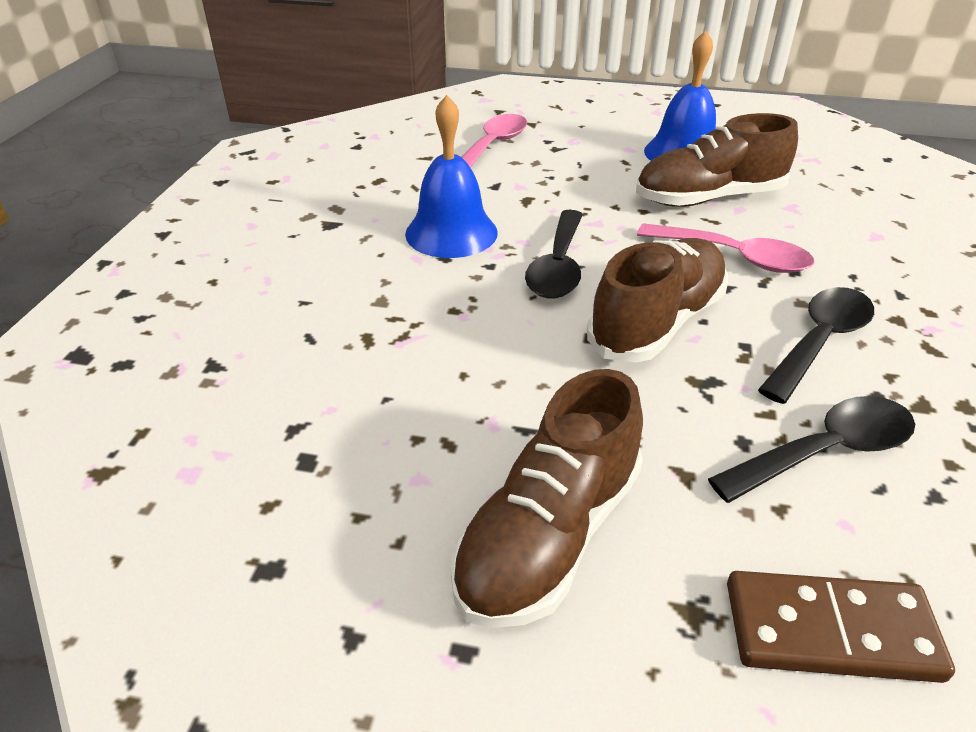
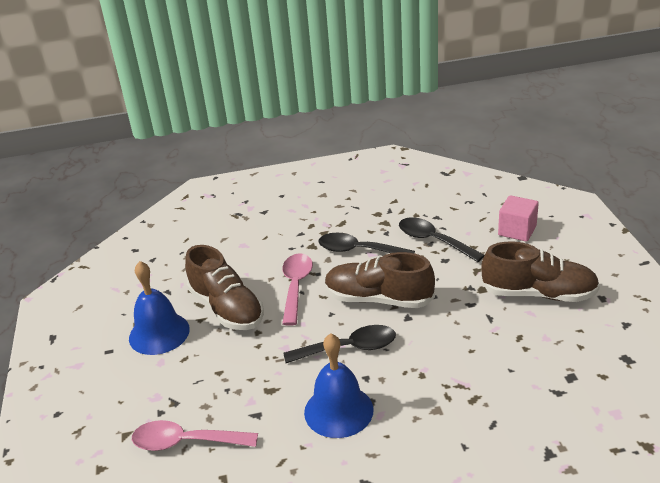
camera: 110 degrees left, 5 degrees down
(830, 630) = (517, 231): brown domino -> pink cube

